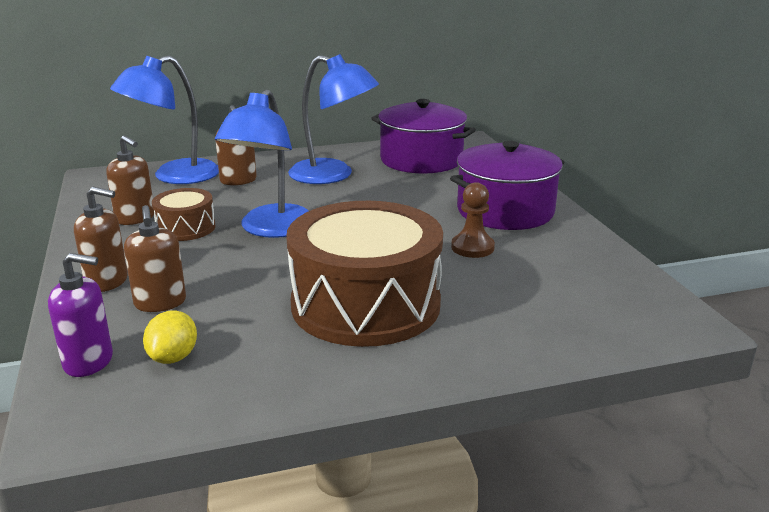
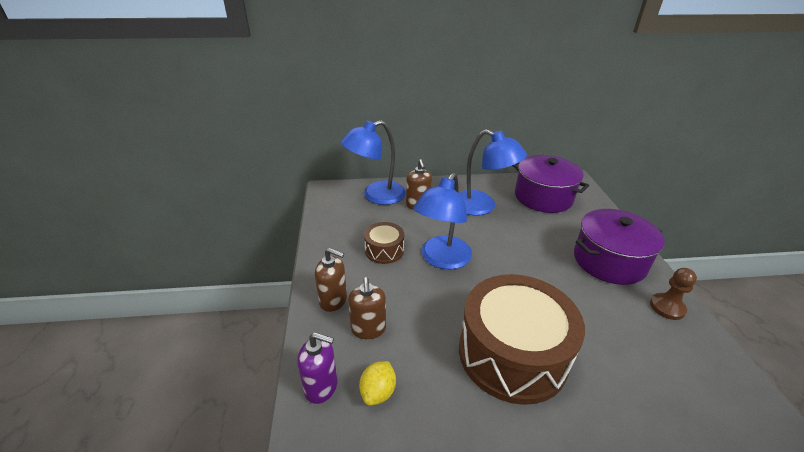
camera: 10 degrees right, 10 degrees up
(135, 218) = (351, 236): brown soap dispenser -> none
(472, 247) = (587, 300): brown pawn -> brown pawn (667, 307)

